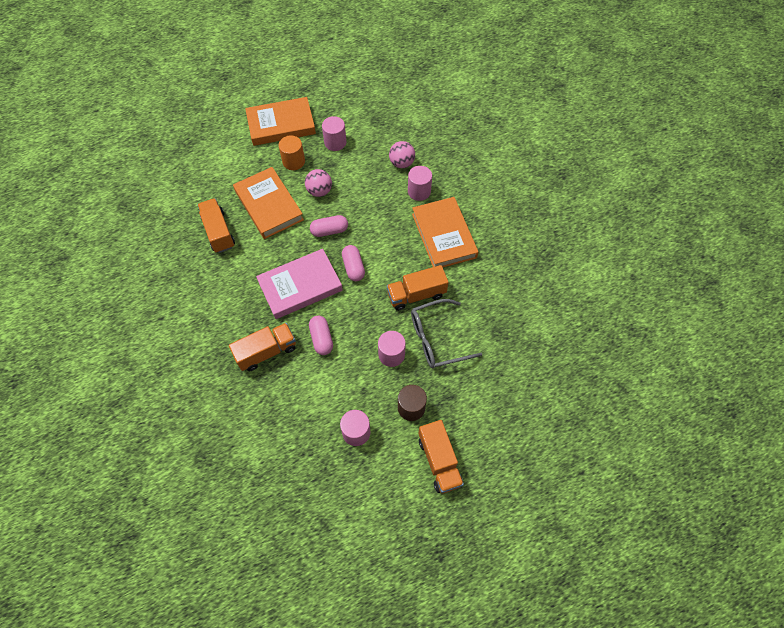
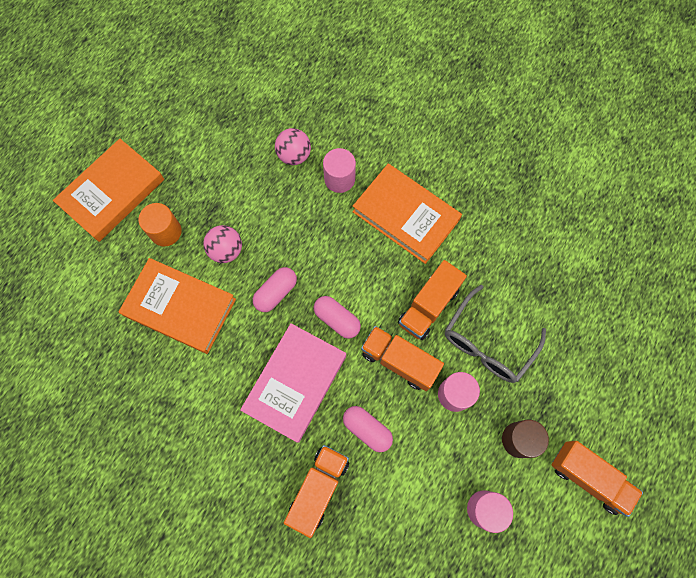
camera: 35 degrees left, 10 degrees up
(218, 232) = (145, 381): orange truck -> orange truck (399, 361)
(335, 142) = (197, 176): pink cylinder -> none

